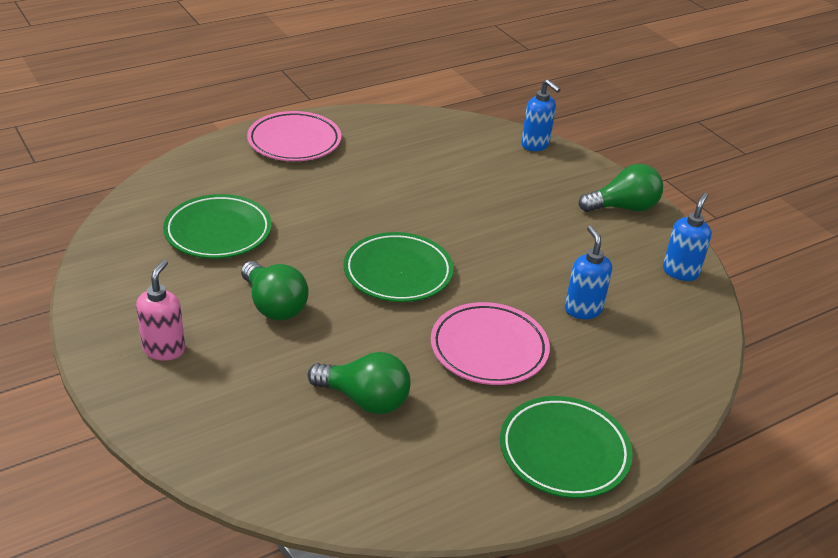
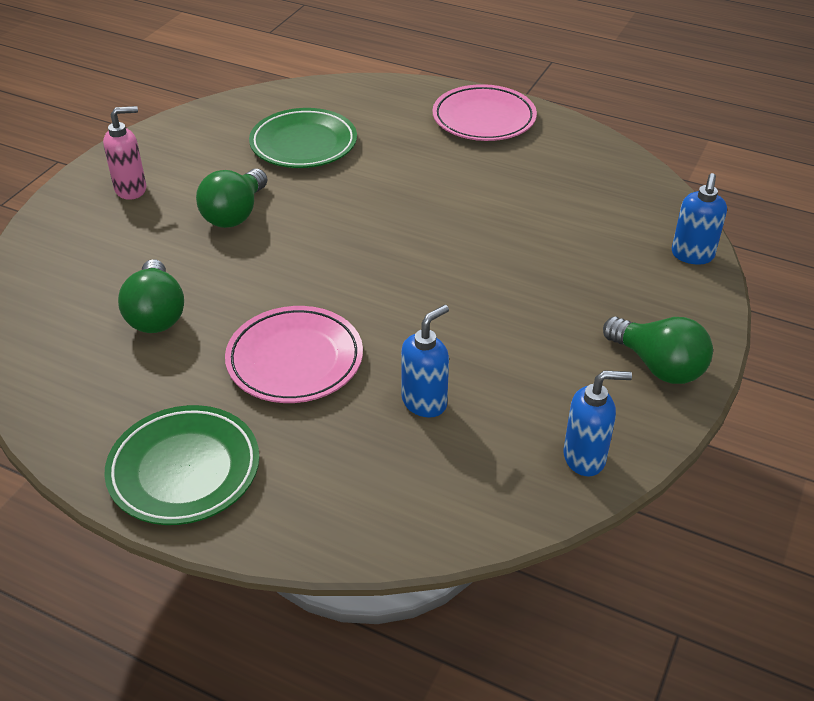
camera: 60 degrees right, 5 degrees up
(398, 272) = (353, 258): green plate -> none

